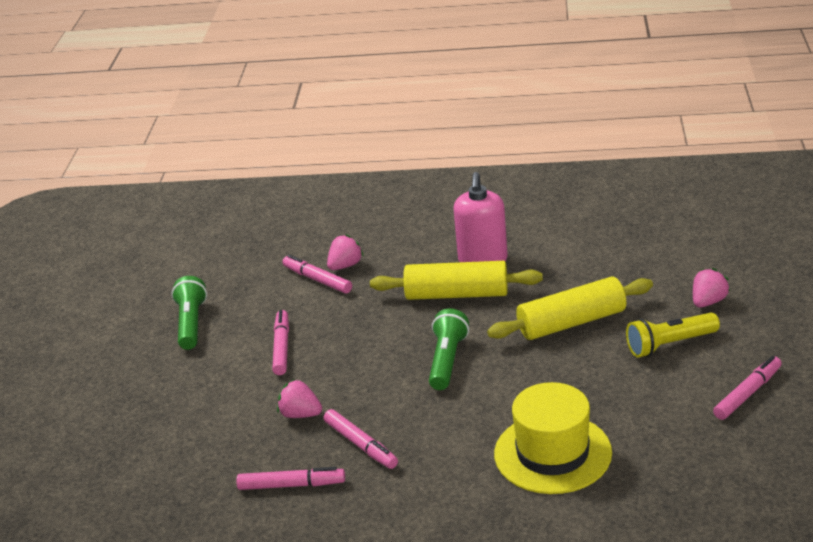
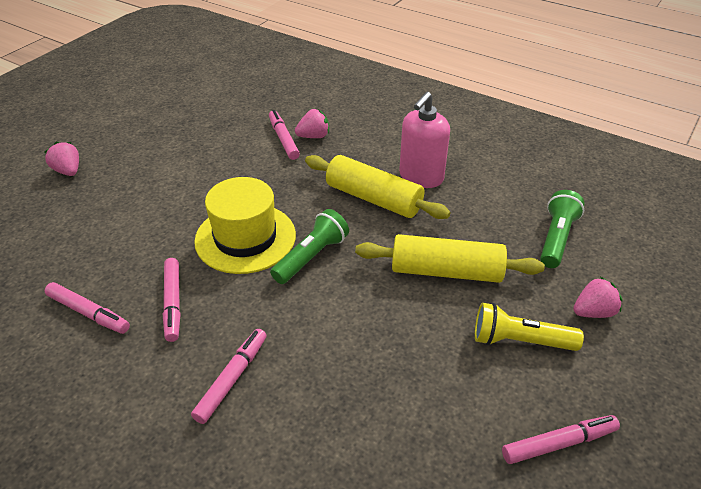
camera: 25 degrees right, 10 degrees up
(191, 324) = (168, 136): green flashlight -> green flashlight (556, 238)
(281, 347) = (205, 184): pink marker -> pink marker (232, 379)
(300, 414) = (159, 249): pink strawberry -> pink strawberry (68, 171)
(552, 453) = (314, 404): yellow hat -> yellow hat (245, 238)

